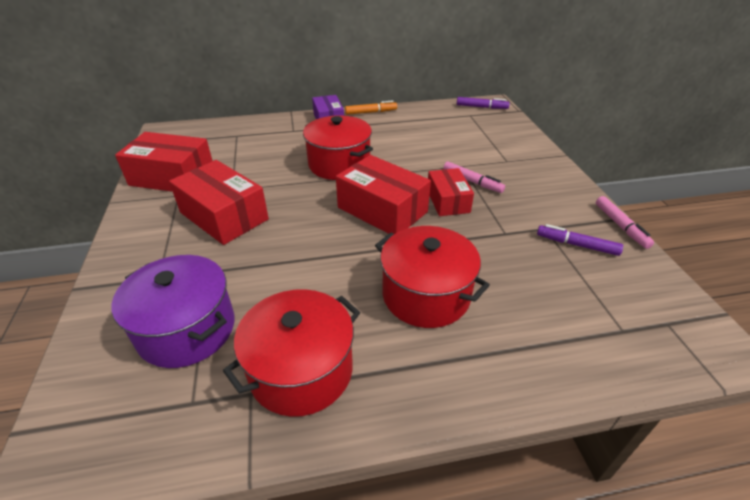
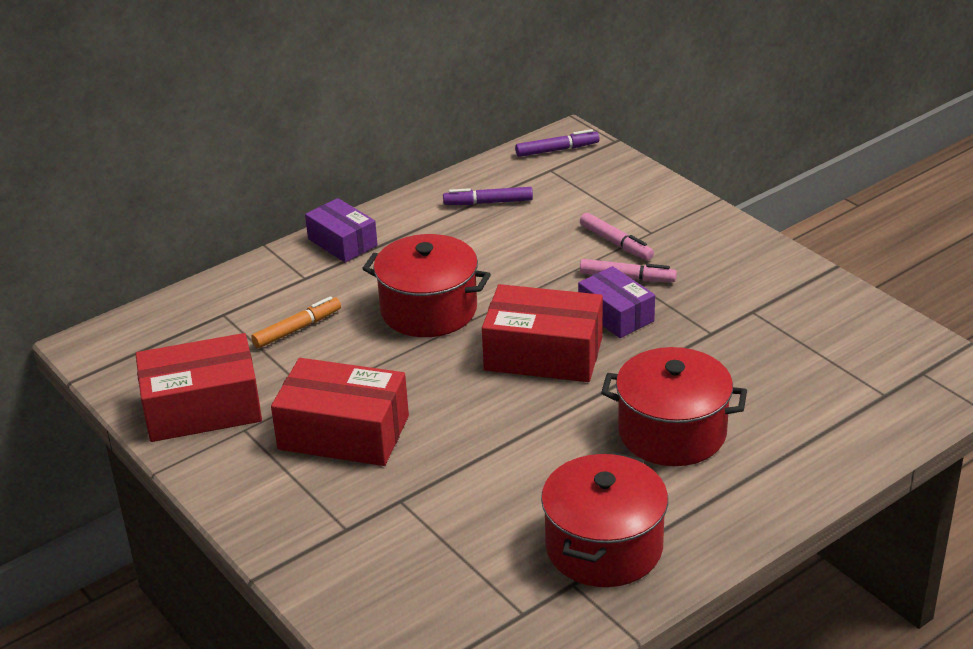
camera: 25 degrees left, 5 degrees down
(187, 329) = (444, 561): purple pot -> none
(371, 112) = (396, 209): orange marker -> orange marker (297, 329)
(448, 201) = (616, 315): red box -> purple box
(576, 245) = (797, 320): purple marker -> purple marker (488, 203)
(621, 226) = (832, 280): pink marker -> pink marker (616, 243)

